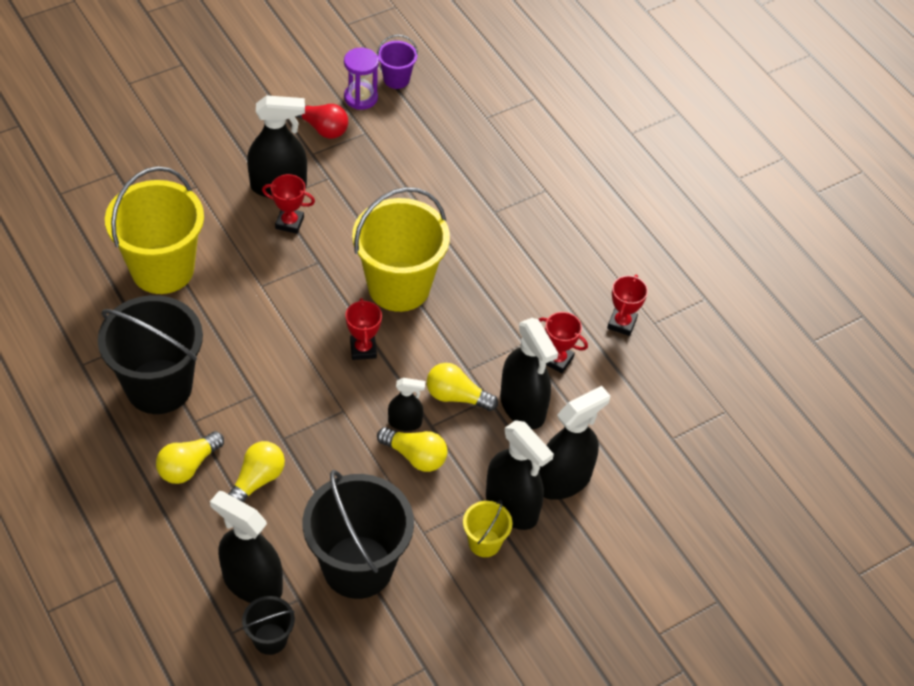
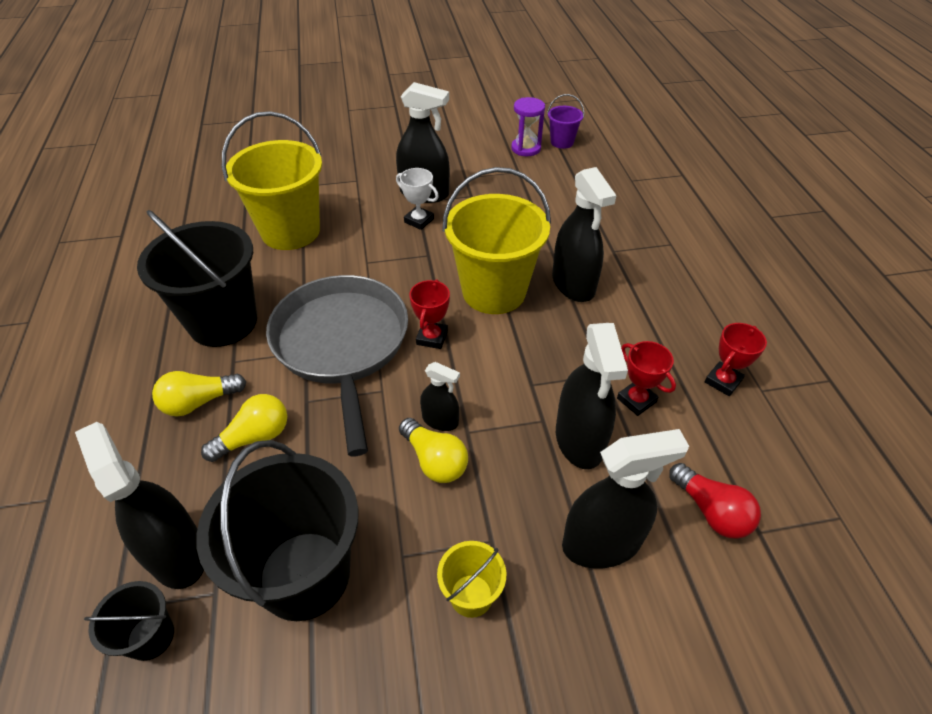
camera: 25 degrees right, 5 degrees down
(285, 378) = (342, 345): none -> grey pan
(289, 223) = (419, 221): red trophy -> white trophy
(322, 128) = (483, 162): red light bulb -> red light bulb (711, 511)
(456, 396) = (508, 409): yellow light bulb -> none
(511, 506) = (523, 557): black spray bottle -> black spray bottle (573, 284)

